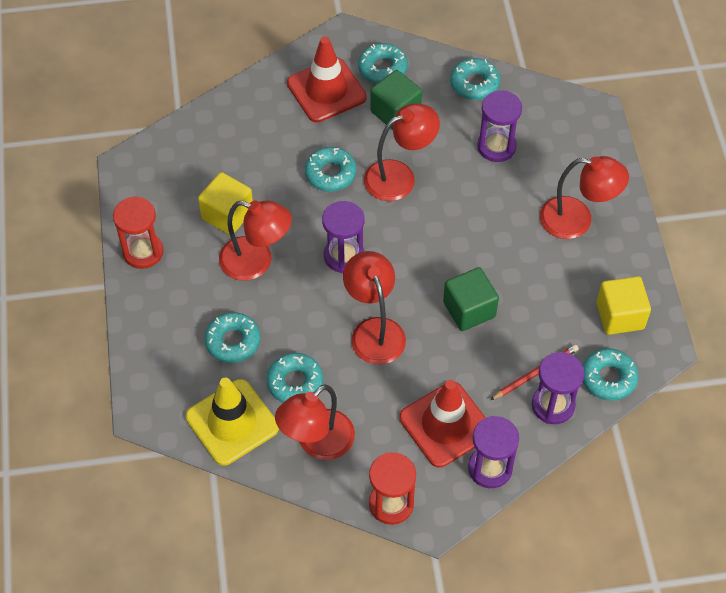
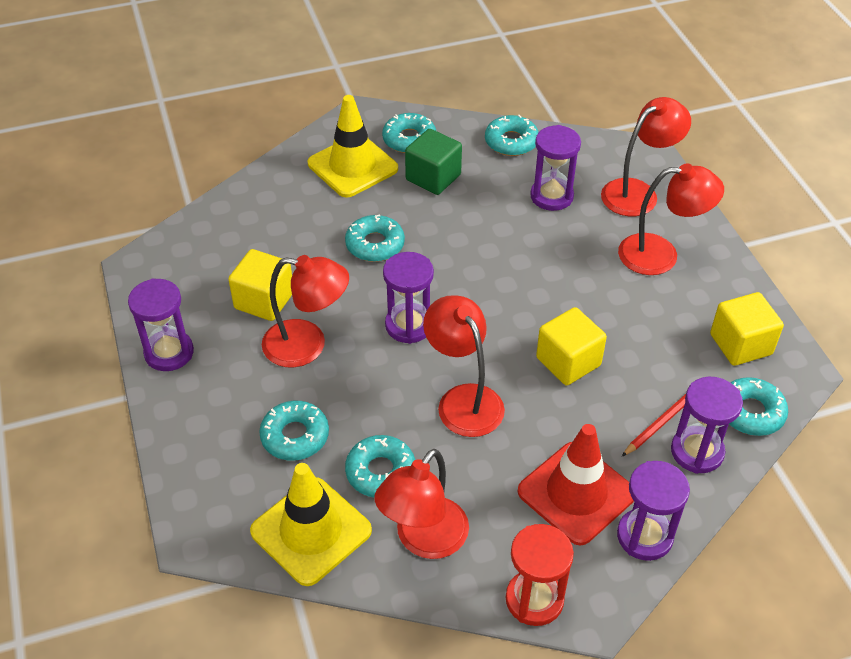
camera: 10 degrees left, 10 degrees down
(143, 252) = (169, 353): red hourglass -> purple hourglass
(326, 90) = (352, 166): red traffic cone -> yellow traffic cone
(399, 176) = (453, 237): red lamp -> red lamp (638, 192)
(469, 309) = (568, 361): green cube -> yellow cube

